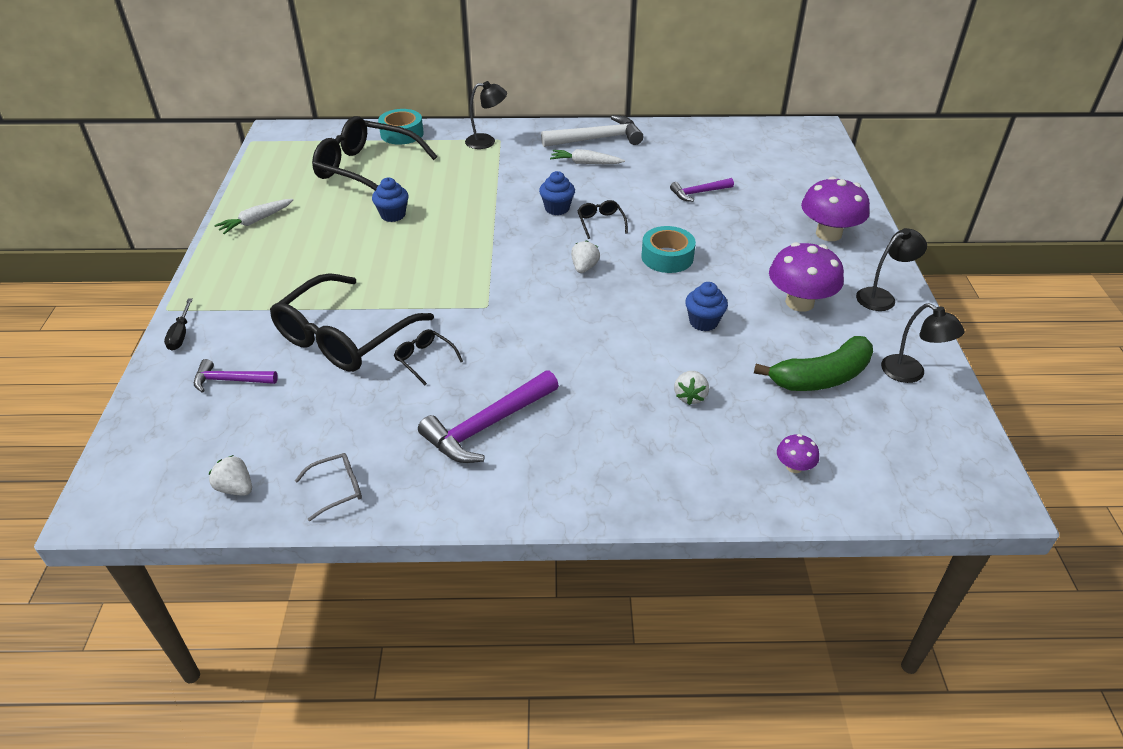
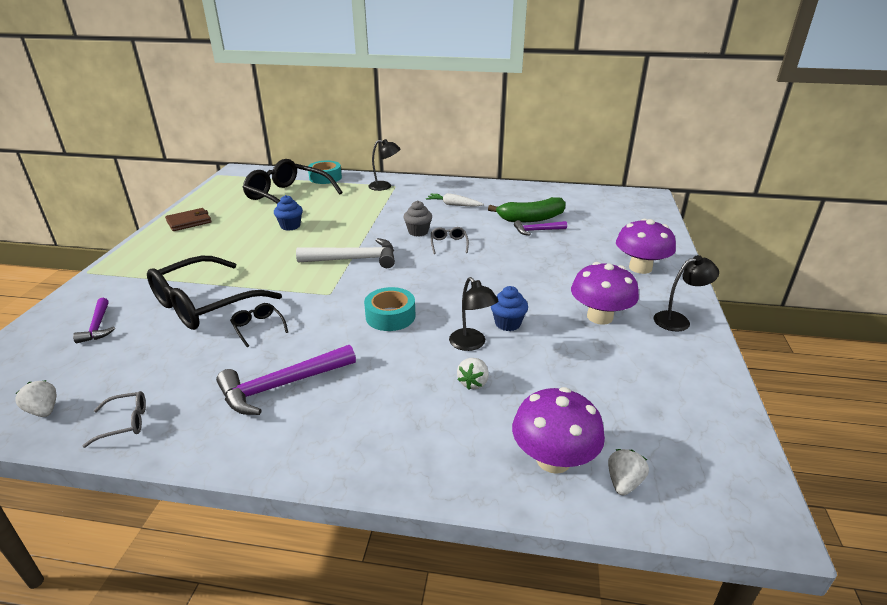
camera: 10 degrees right, 10 degrees down
(181, 334) = (84, 290): black screwdriver -> none
(230, 380) = (98, 326): purple hammer -> purple hammer turned 120 degrees counterclockwise
(256, 221) = (189, 222): white carrot -> brown wallet
(557, 208) = (418, 232): blue cupcake -> grey cupcake
(584, 267) = (421, 274): white strawberry -> white strawberry (623, 482)
(597, 139) = (469, 190): white hammer -> white hammer (354, 259)
(600, 223) = (449, 244): black glasses -> grey glasses
(667, 257) = (494, 272): turquoise tape -> turquoise tape (390, 316)
(794, 467) = (553, 459): purple mushroom -> purple mushroom, size x2.11
(821, 377) = (603, 380): green banana -> green banana (531, 218)
(910, 374) = (692, 387): black lamp -> black lamp (471, 344)

